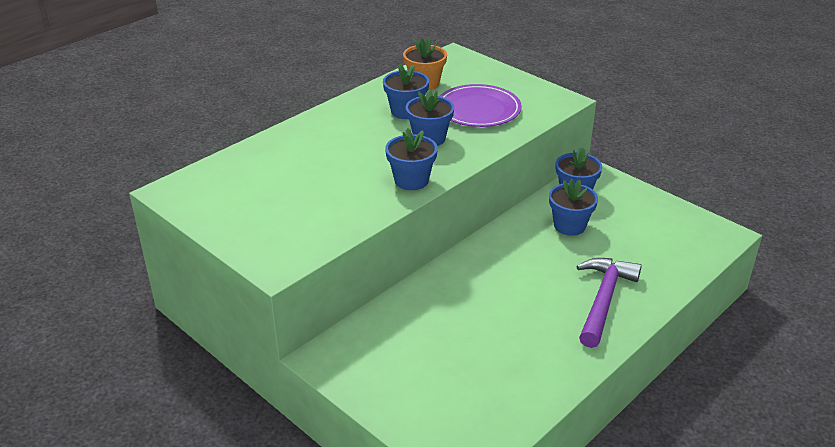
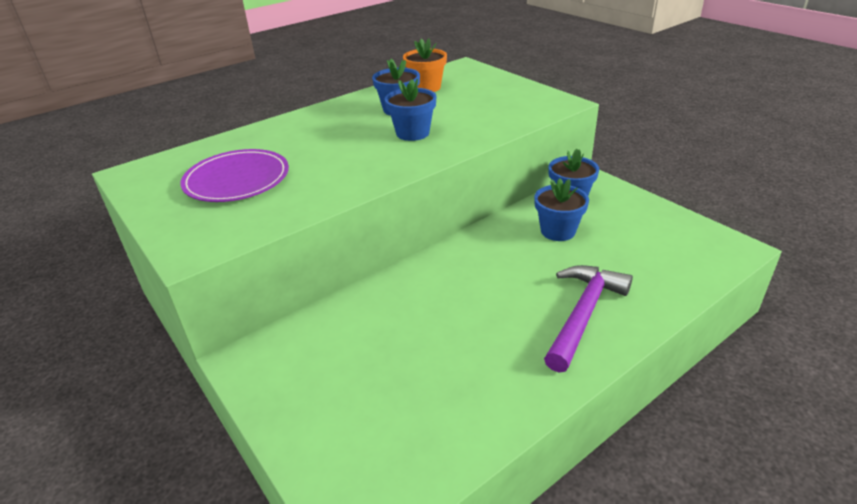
camera: 10 degrees right, 0 degrees up
(411, 180) = (378, 171): blue flower pot -> none
(478, 109) = (472, 109): purple plate -> purple plate (237, 179)

